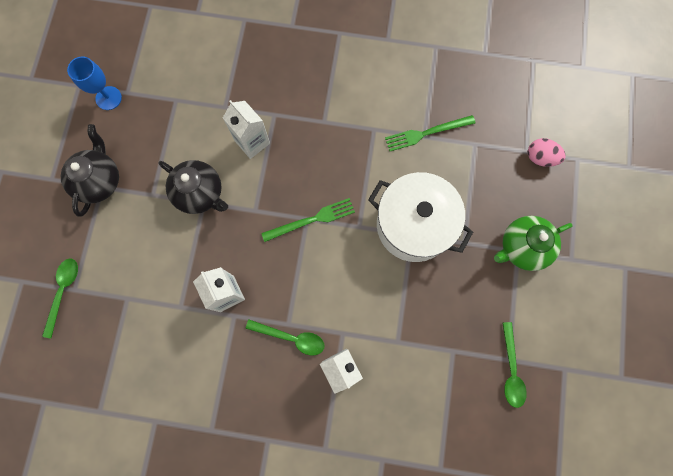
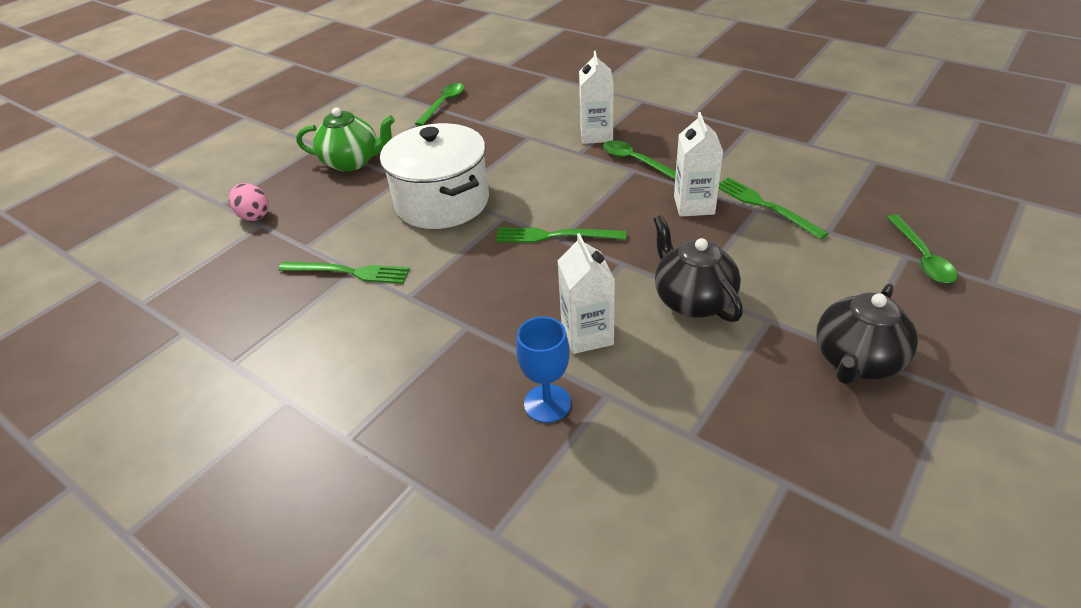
camera: 150 degrees left, 35 degrees down
(63, 292) = (921, 257): green spoon -> green spoon turned 45 degrees counterclockwise
(108, 98) = (826, 485): blue goblet -> blue goblet (547, 403)
(175, 312) = (765, 206): none -> green fork

